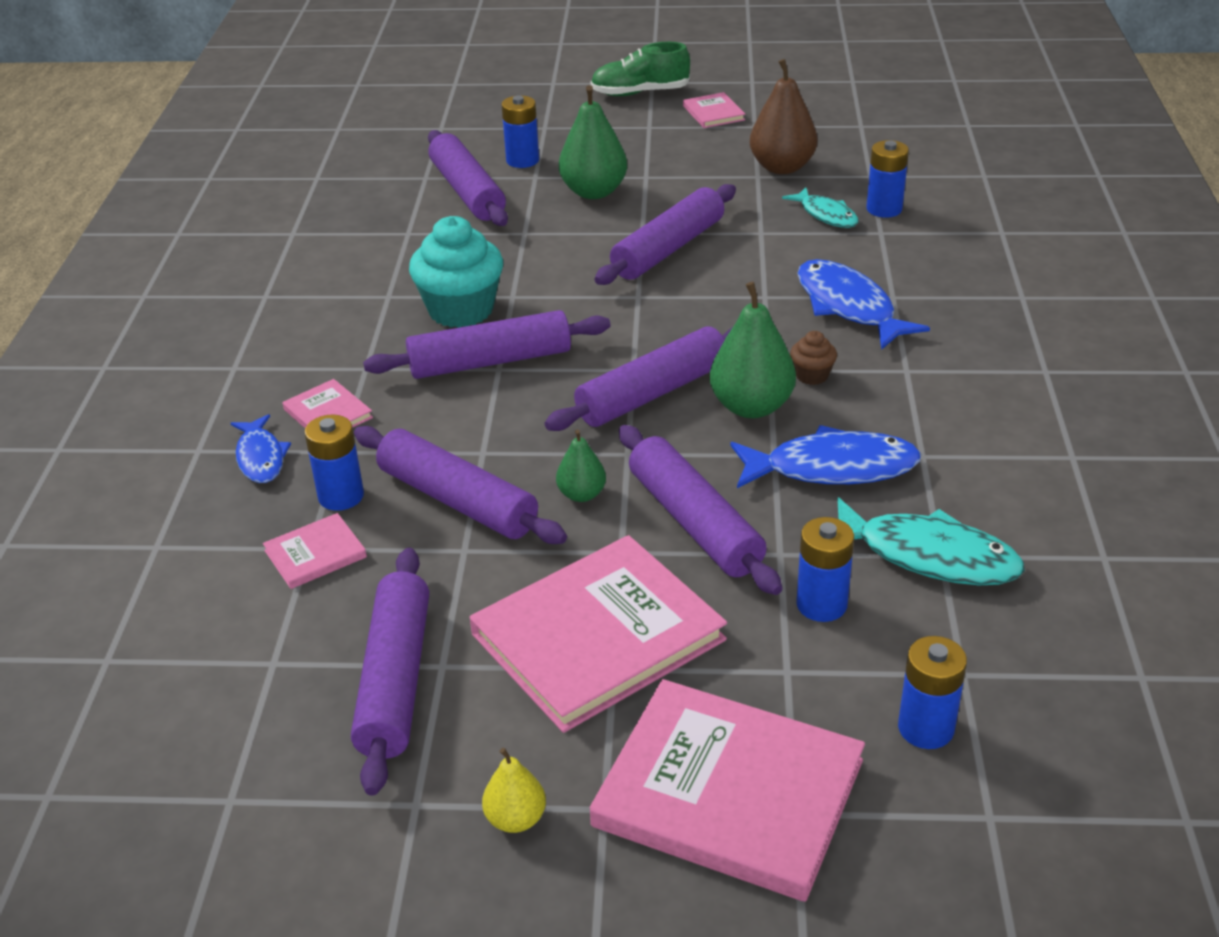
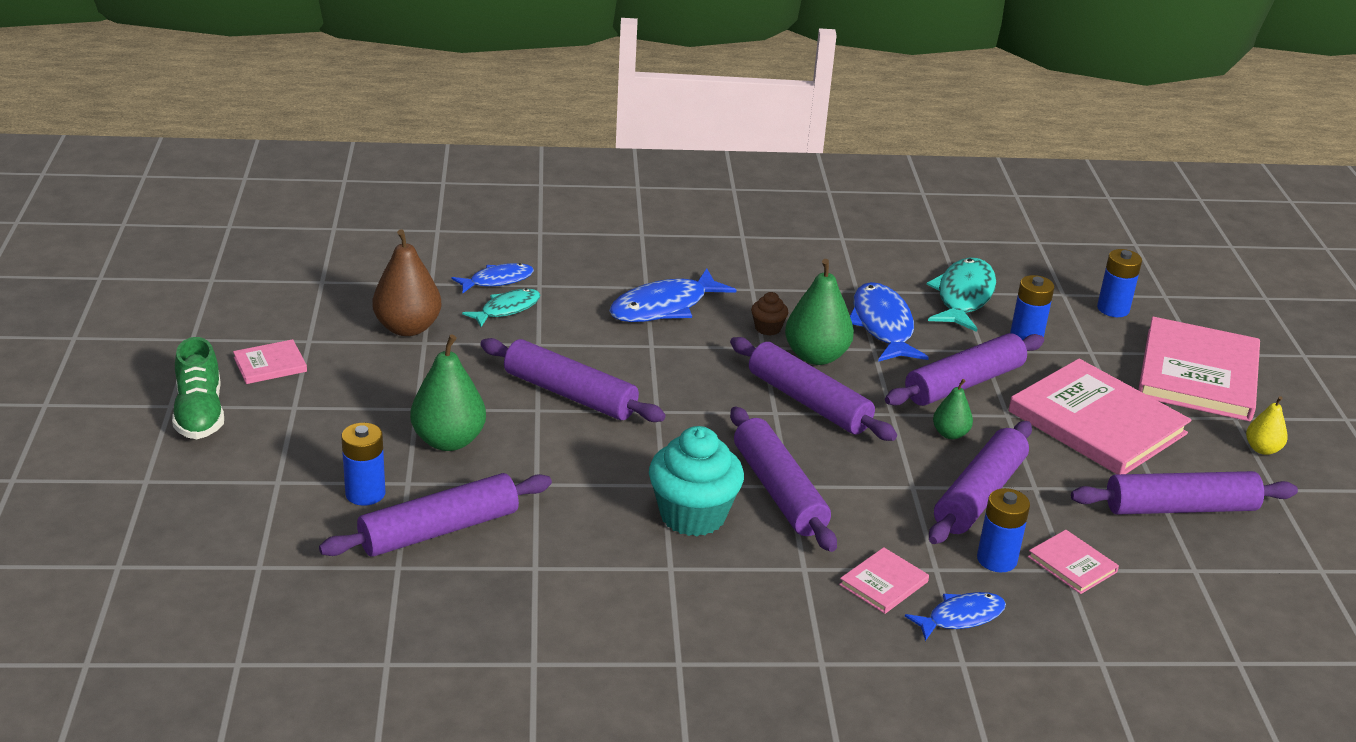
camera: 100 degrees left, 5 degrees down
(884, 209) = (497, 280): blue battery -> blue fish

